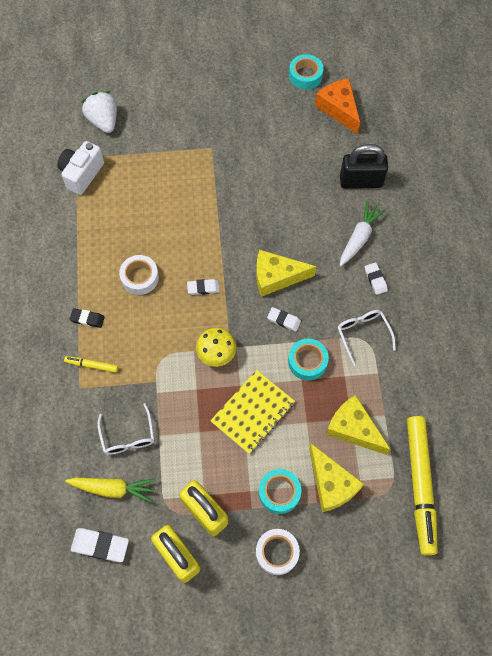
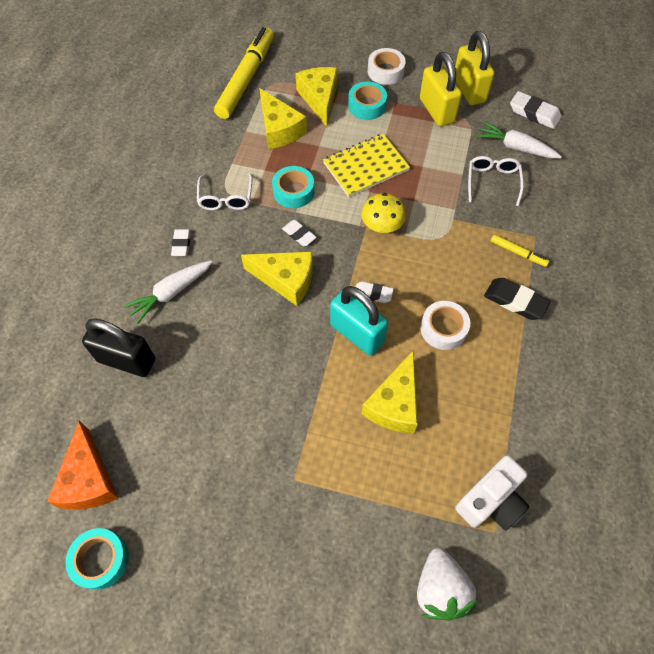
camera: 160 degrees left, 5 degrees down
(87, 319) = (515, 301): black eraser -> black eraser, size x1.56
(113, 488) = (515, 147): yellow carrot -> white carrot
(161, 212) = (394, 404): none -> yellow cheese
(205, 253) = (357, 333): none -> turquoise padlock

